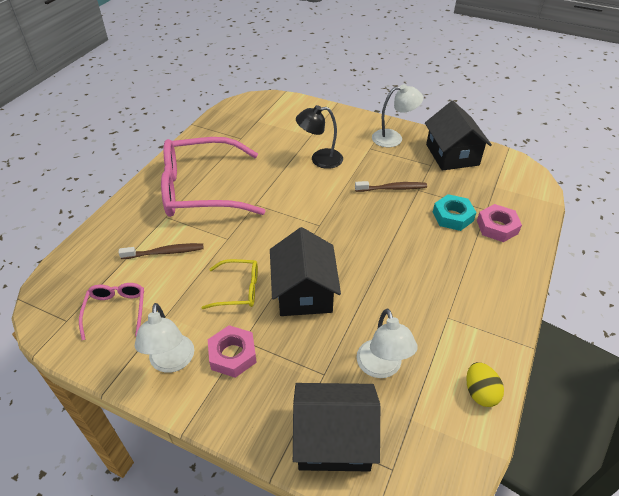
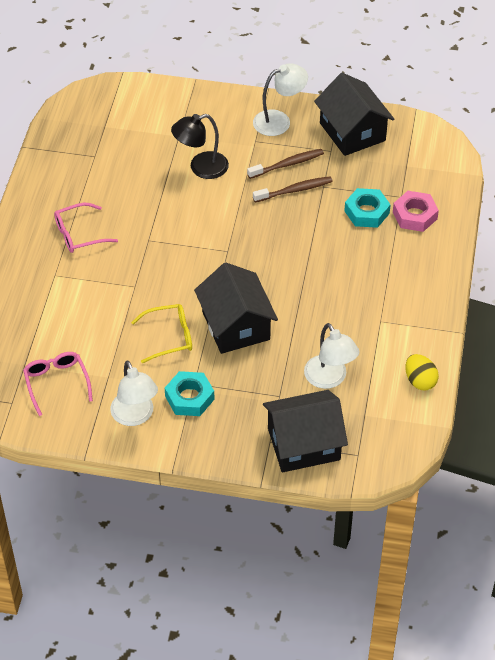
camera: 15 degrees left, 5 degrees up
(165, 252) = (75, 315): brown toothbrush -> brown toothbrush (287, 164)
(201, 189) = (79, 234): pink glasses -> pink glasses, size x0.46
(232, 355) = (189, 398): pink nut -> turquoise nut

